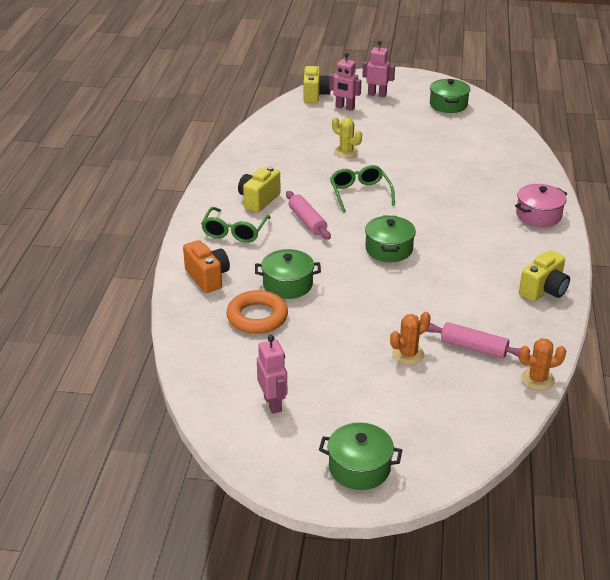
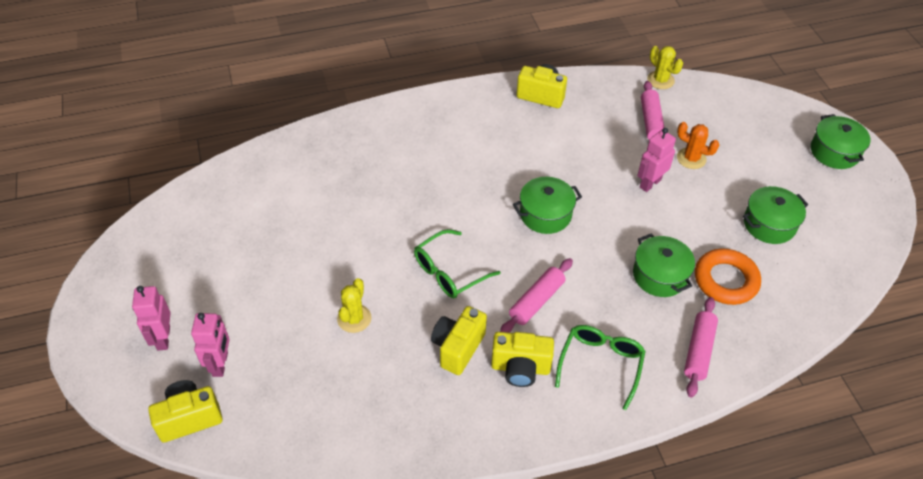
camera: 115 degrees left, 15 degrees up
(207, 278) = (699, 351): orange camera -> pink rolling pin
(234, 232) = (600, 364): green glasses -> green glasses turned 60 degrees counterclockwise
(273, 403) = (820, 225): pink robot -> pink robot (650, 183)
(293, 182) = (458, 348): none -> yellow camera
(448, 105) = (174, 248): green pot -> green pot (769, 224)
(537, 379) = (660, 80): orange cactus -> yellow cactus
(538, 215) = (415, 119): pink pot -> none

